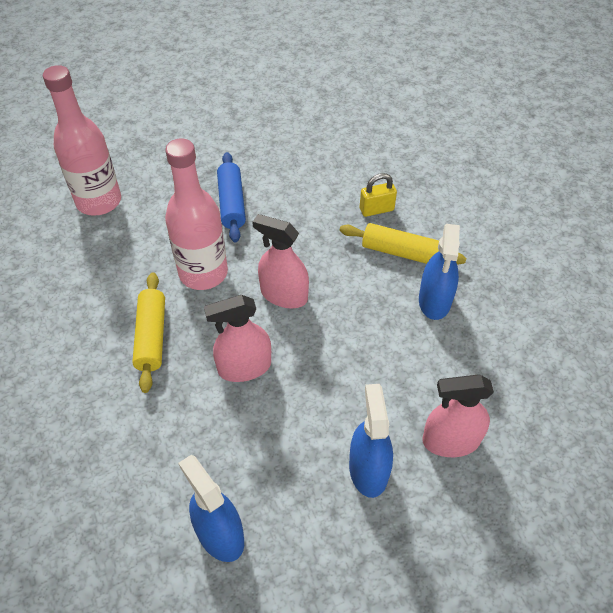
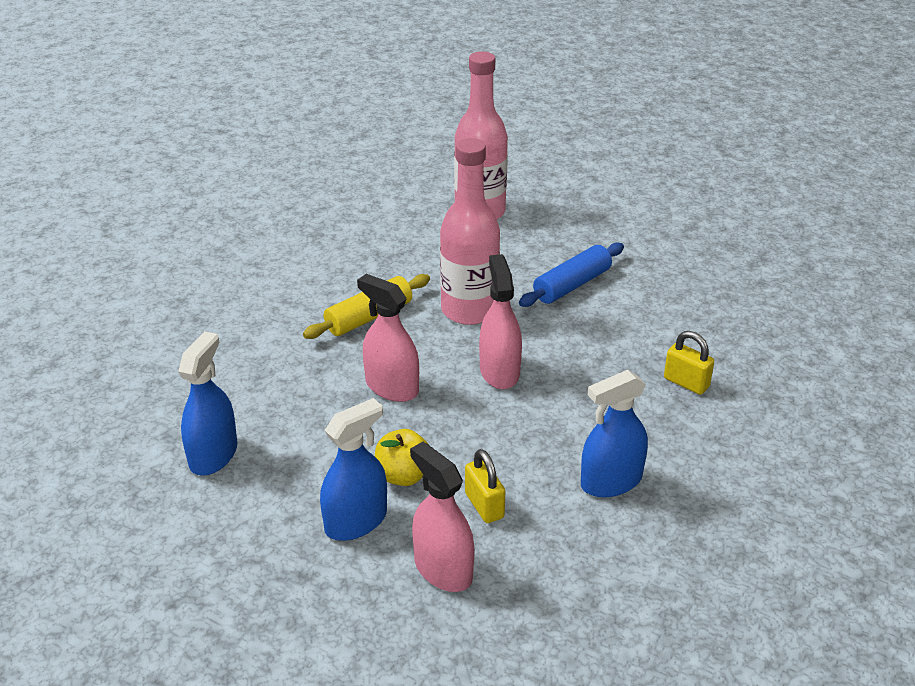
camera: 55 degrees right, 15 degrees down
(343, 413) = (403, 475): none -> yellow apple
(400, 252) = (648, 426): yellow rolling pin -> none
(408, 382) = (484, 506): none -> yellow padlock

